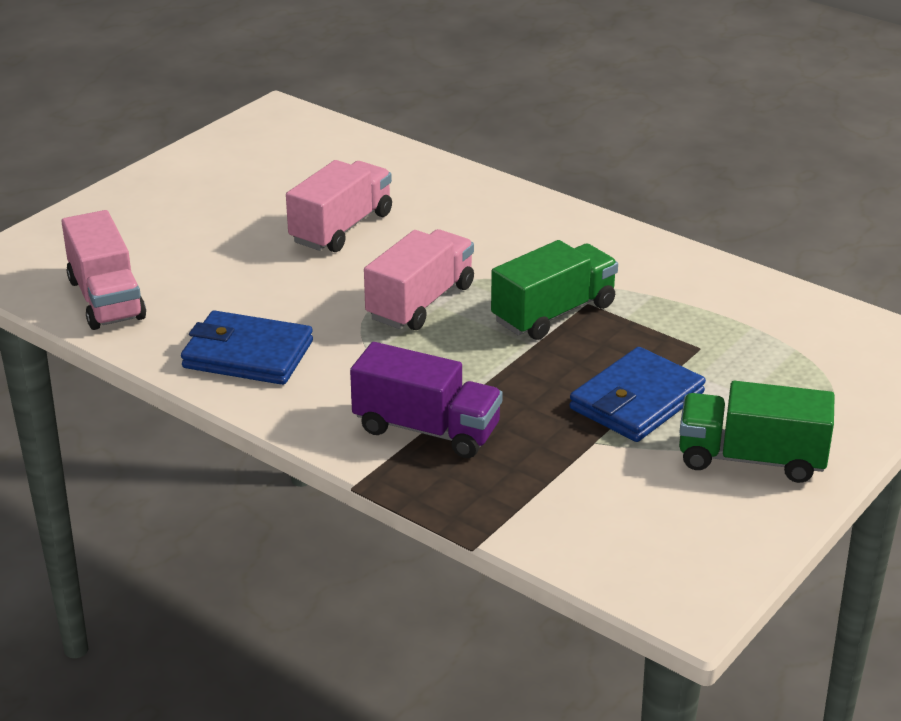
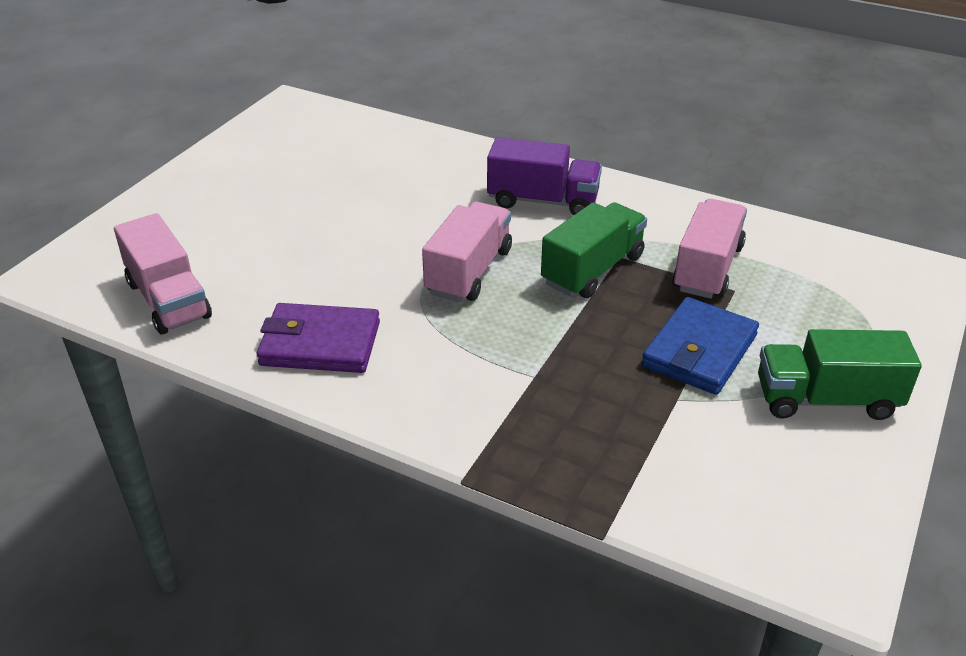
camera: 10 degrees left, 5 degrees up
(248, 354) = (320, 344): blue wallet -> purple wallet
(341, 228) = (375, 206): pink truck -> pink truck (707, 268)
(426, 429) = (515, 405): purple truck -> purple truck (543, 201)

